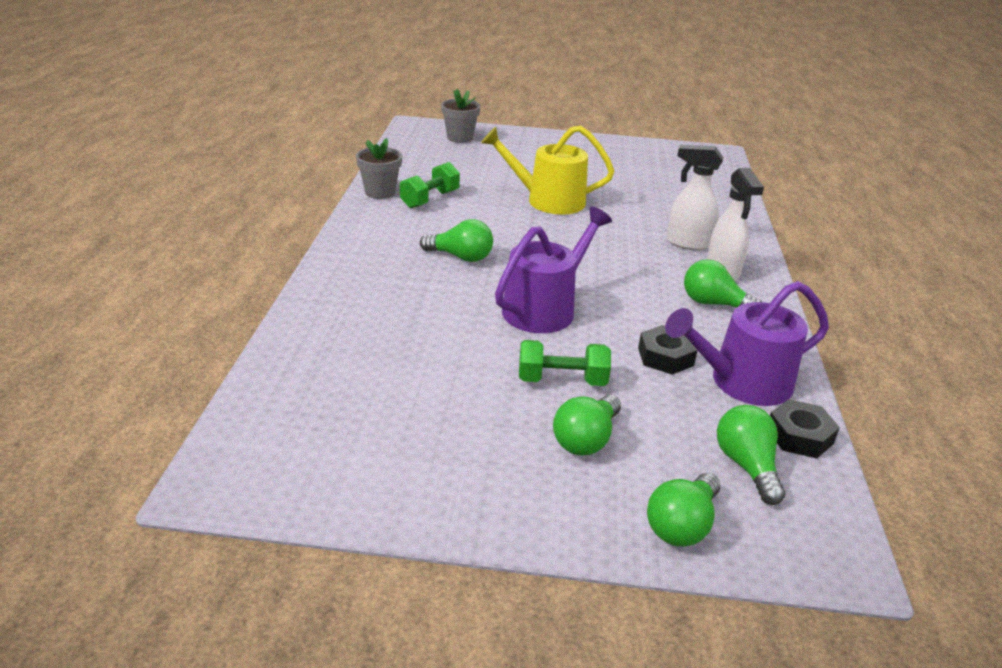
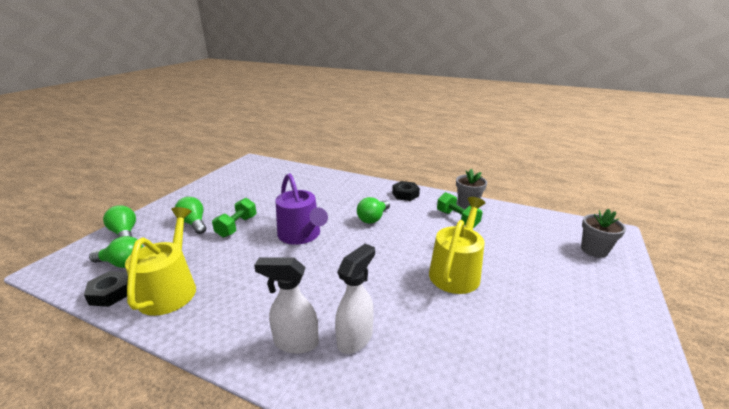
camera: 110 degrees right, 5 degrees down
(665, 357) = (222, 266): black nut -> black nut (405, 194)
(713, 304) = (255, 313): green light bulb -> none
(742, 382) = (170, 289): purple watering can -> yellow watering can

